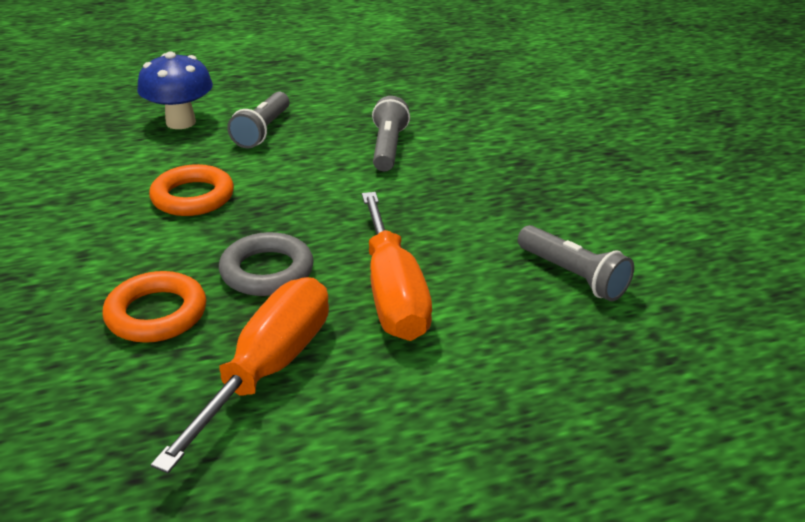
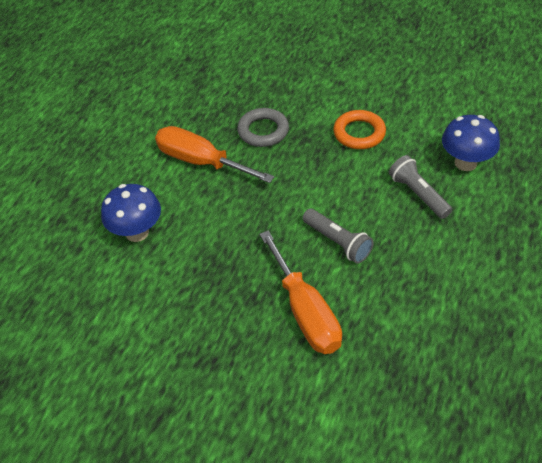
camera: 135 degrees right, 15 degrees up
(156, 314) = (269, 89): orange ring -> none
(269, 369) = (200, 105): orange screwdriver -> orange screwdriver (305, 312)
(573, 276) = (137, 232): grey flashlight -> blue mushroom

